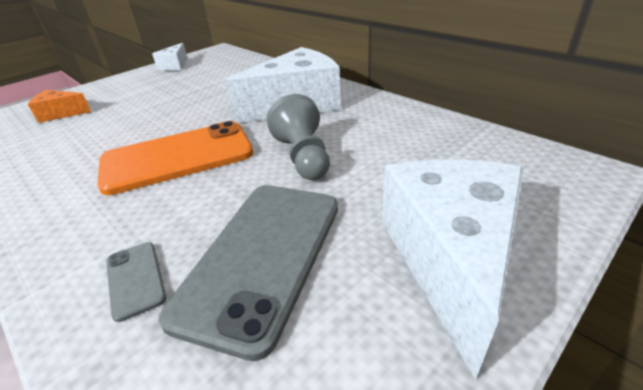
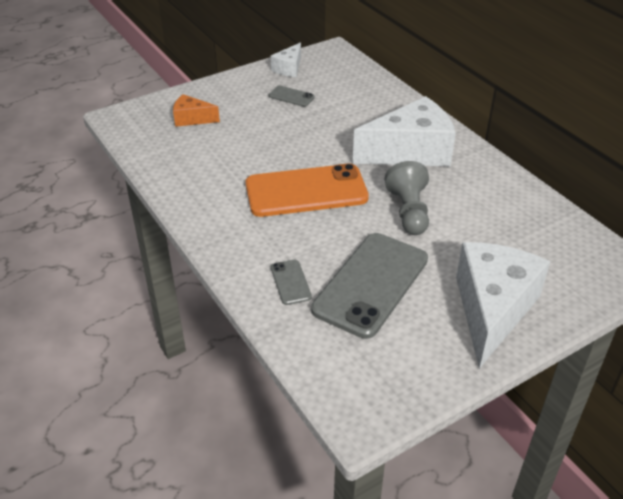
camera: 10 degrees right, 5 degrees up
(174, 83) = (291, 96): none -> grey phone

